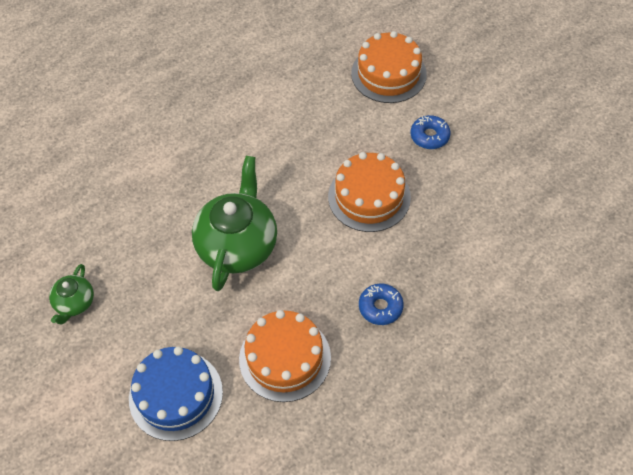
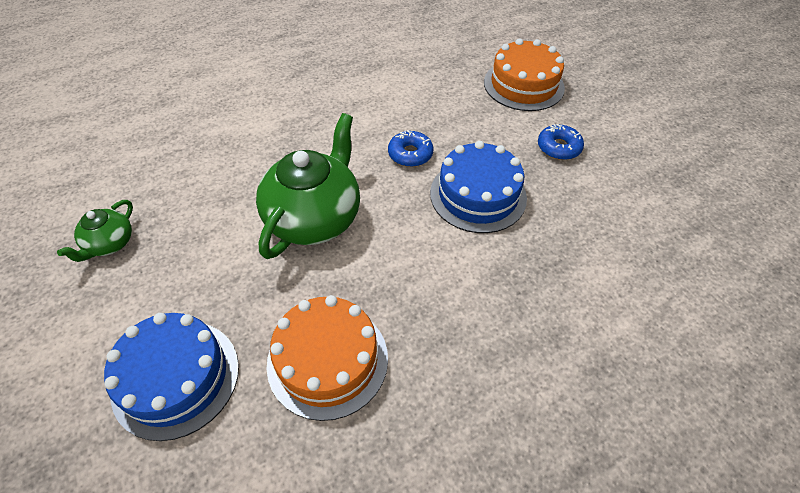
camera: 10 degrees right, 5 degrees down
(369, 197) = (478, 195): orange cake -> blue cake
(380, 307) = (465, 321): blue donut -> blue donut (410, 154)

